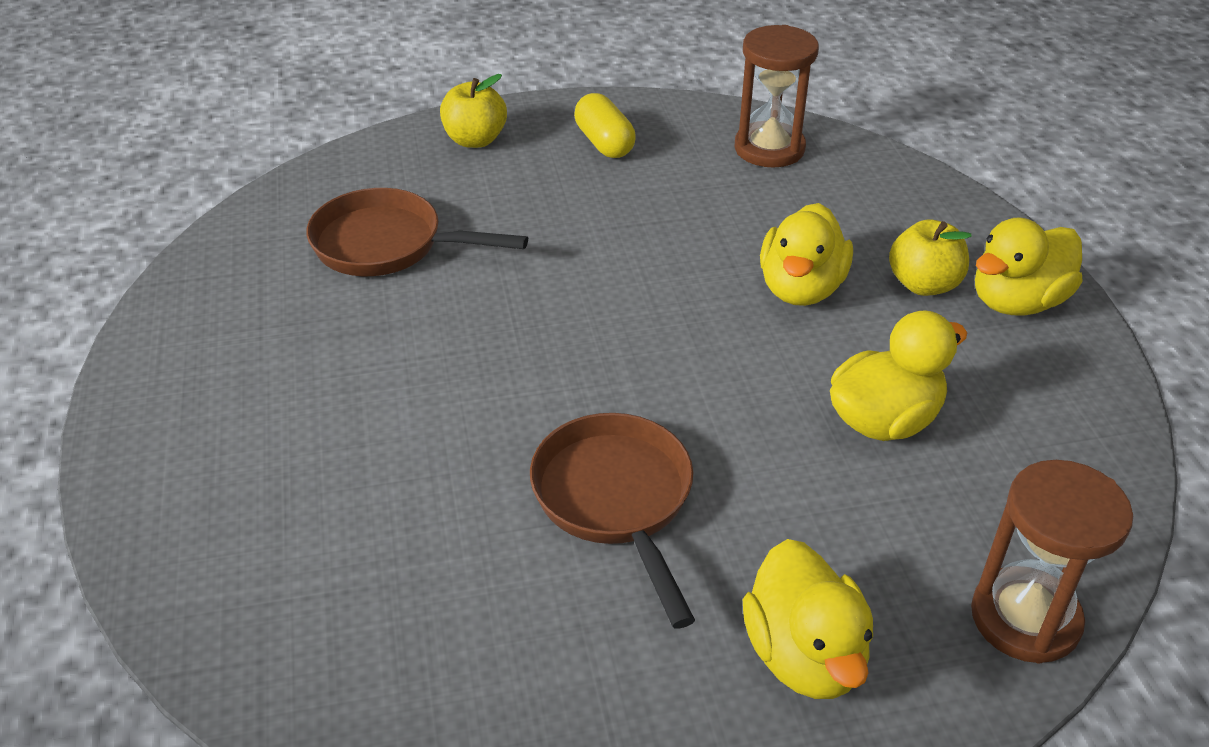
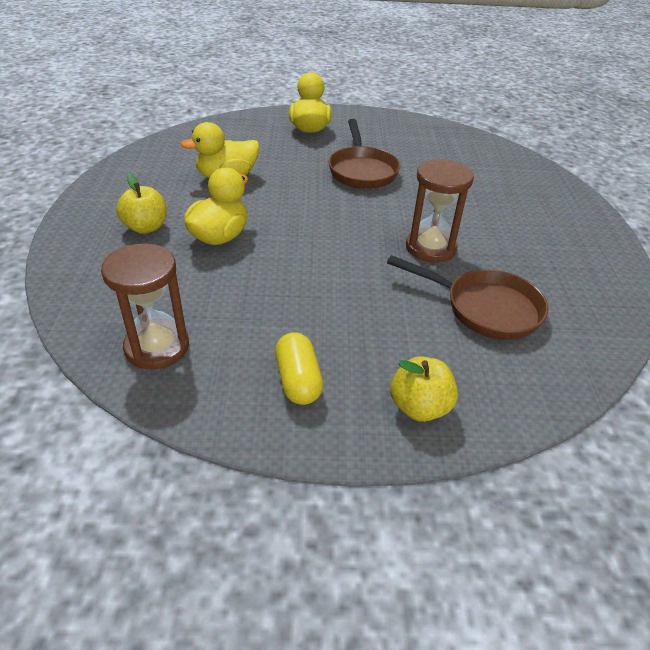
camera: 170 degrees left, 0 degrees up
(1017, 302) = (104, 211): yellow duck -> none
(1025, 618) = (228, 125): brown hourglass -> brown hourglass (430, 248)

